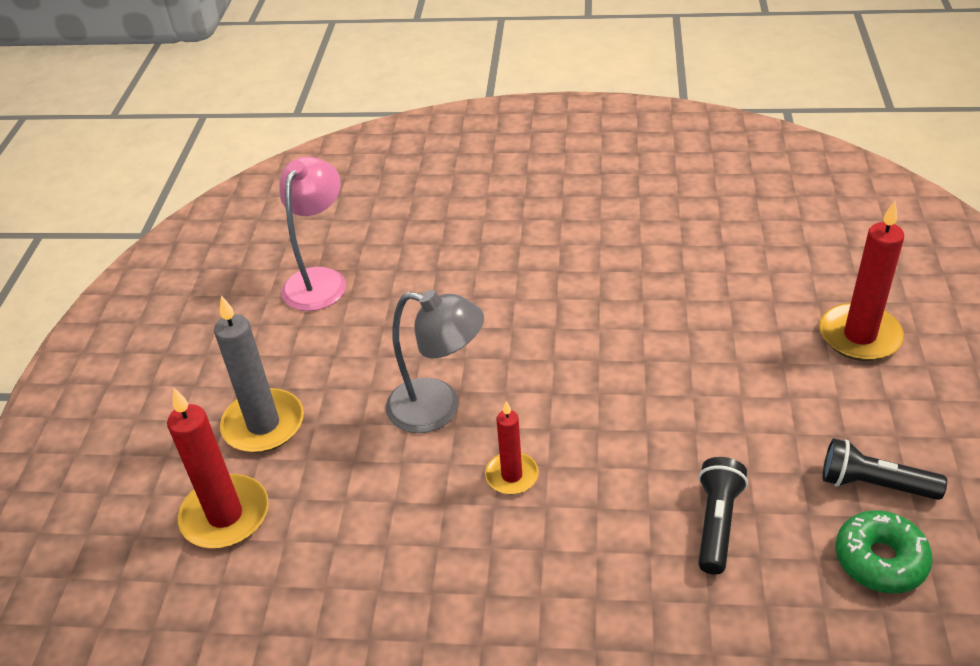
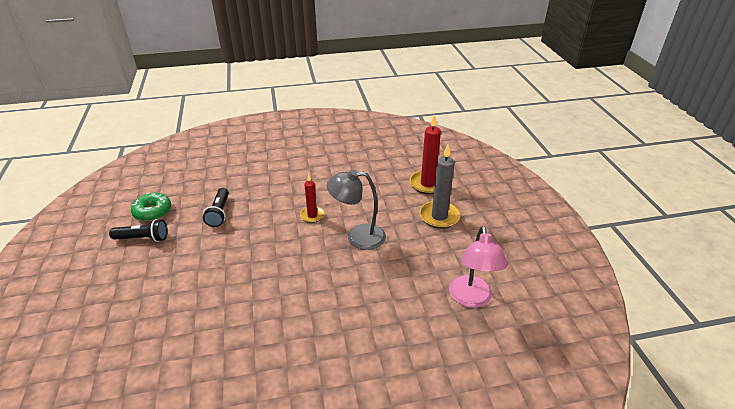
camera: 160 degrees right, 5 degrees down
(859, 336) = (115, 318): red candle -> none

